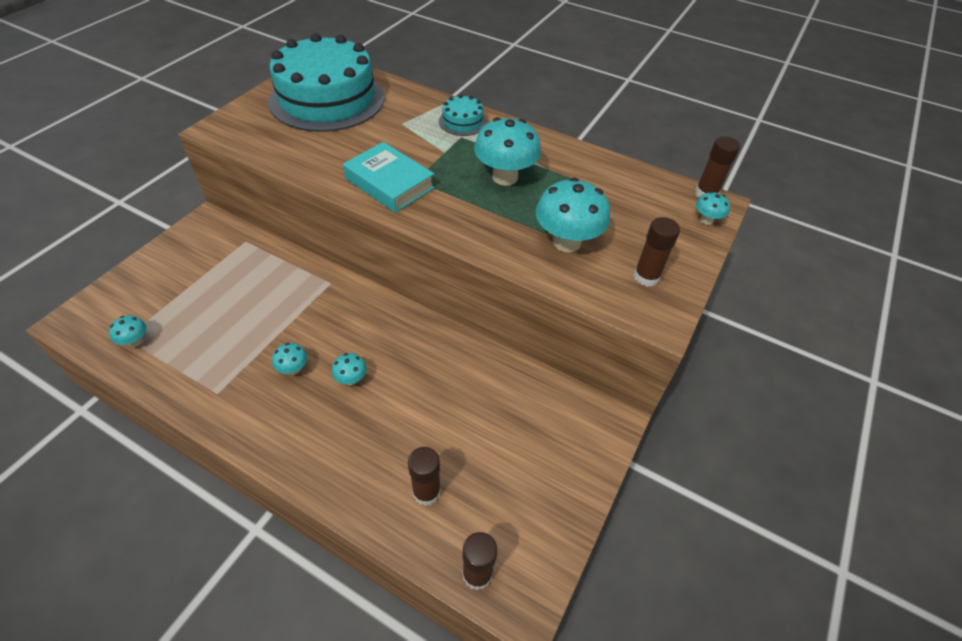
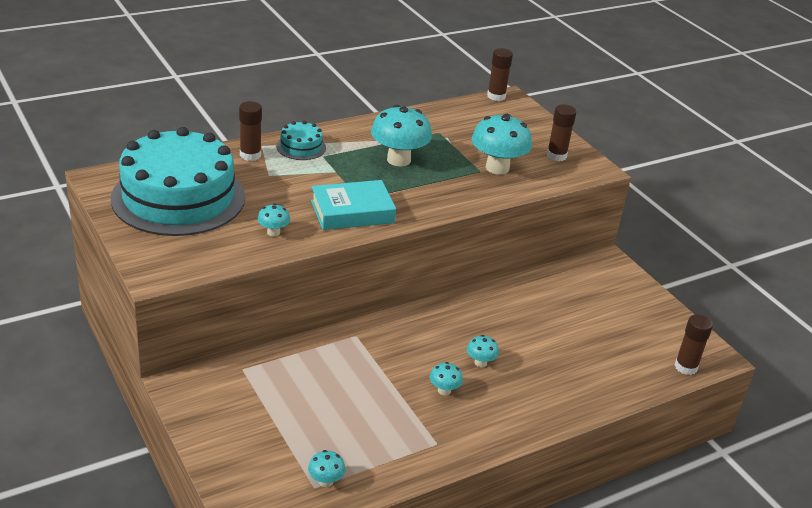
camera: 60 degrees left, 15 degrees down
(426, 492) = (611, 364): brown glue stick -> brown glue stick (250, 155)
(706, 220) = (522, 110): turquoise mushroom -> turquoise mushroom (273, 232)

